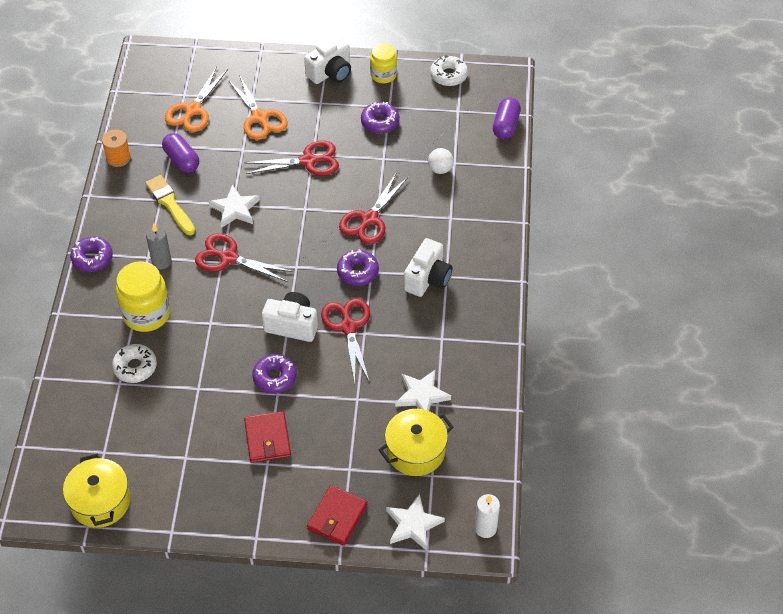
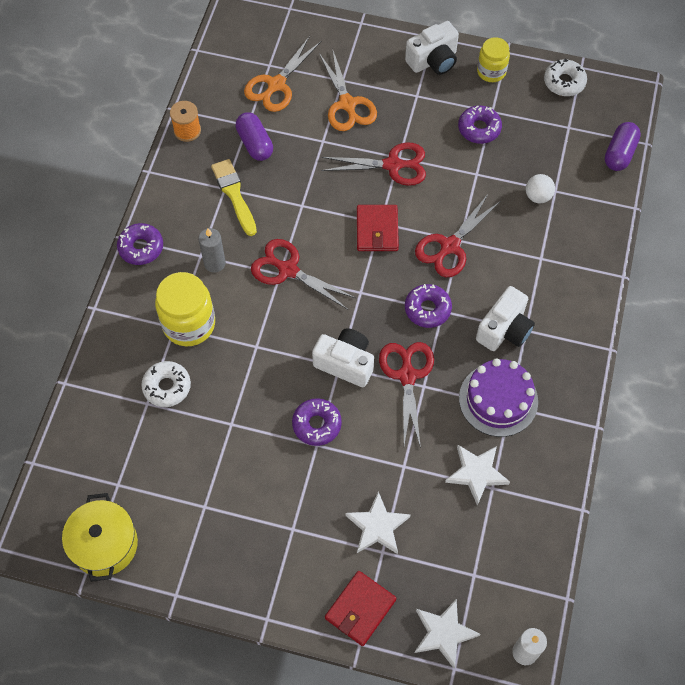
camera: 10 degrees right, 10 degrees up
(235, 209) = (304, 211): white star -> white star (377, 526)
(267, 439) = (298, 499): red wallet -> red wallet (377, 230)
(415, 451) = (459, 542): yellow pot -> none
(431, 334) = (498, 399): none -> purple cake

